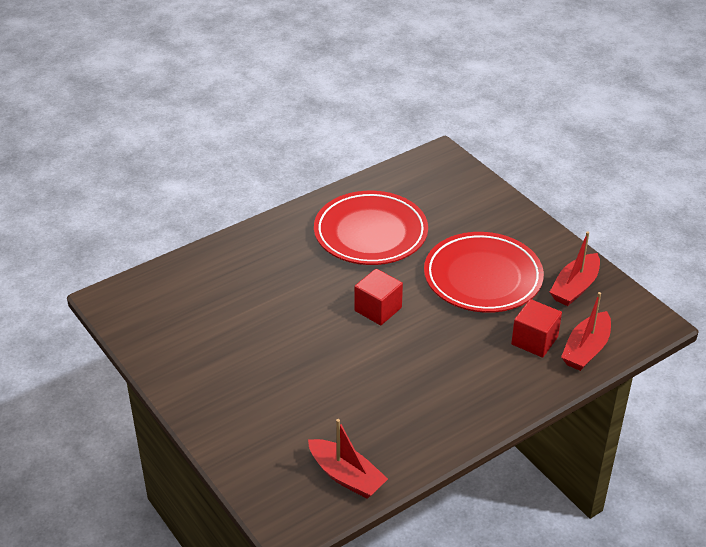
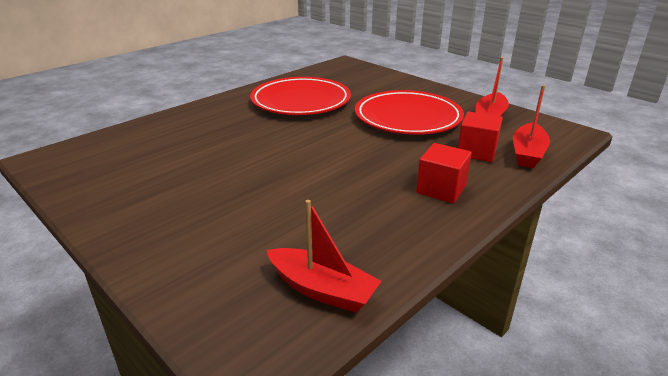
camera: 10 degrees left, 10 degrees down
(378, 309) = (320, 144): red cube -> red cube (441, 189)

